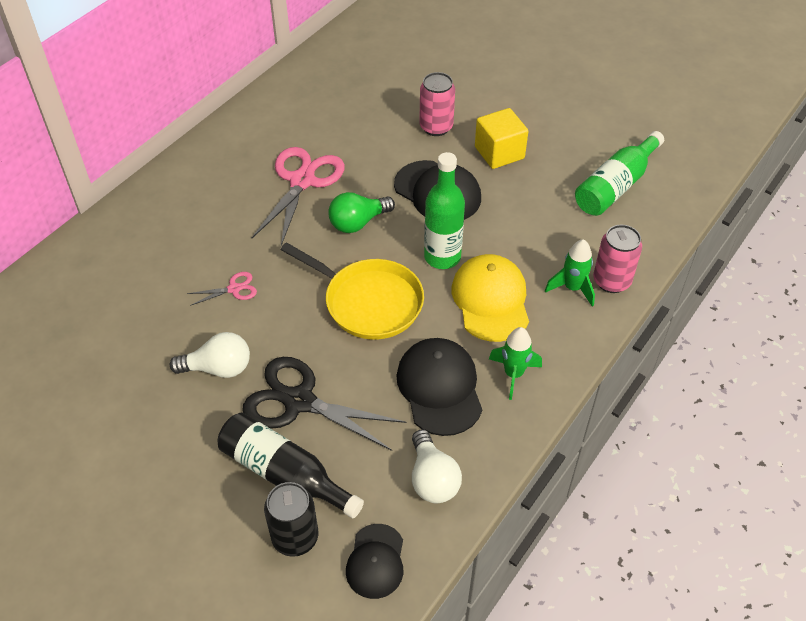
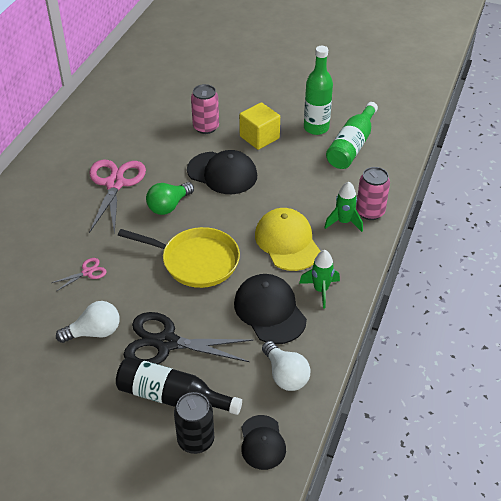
camera: 15 degrees left, 5 degrees down
(442, 257) = (241, 218): green bottle -> green bottle (316, 128)

